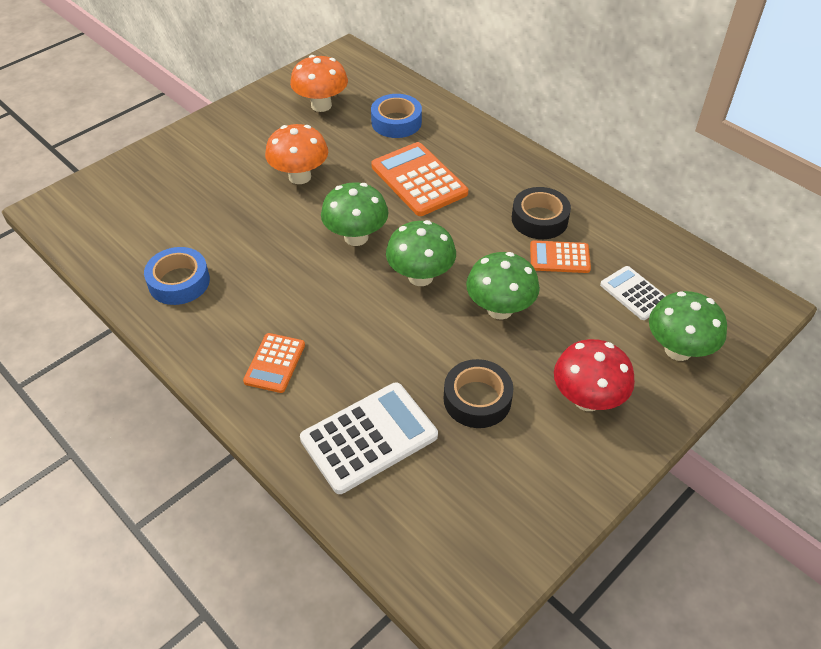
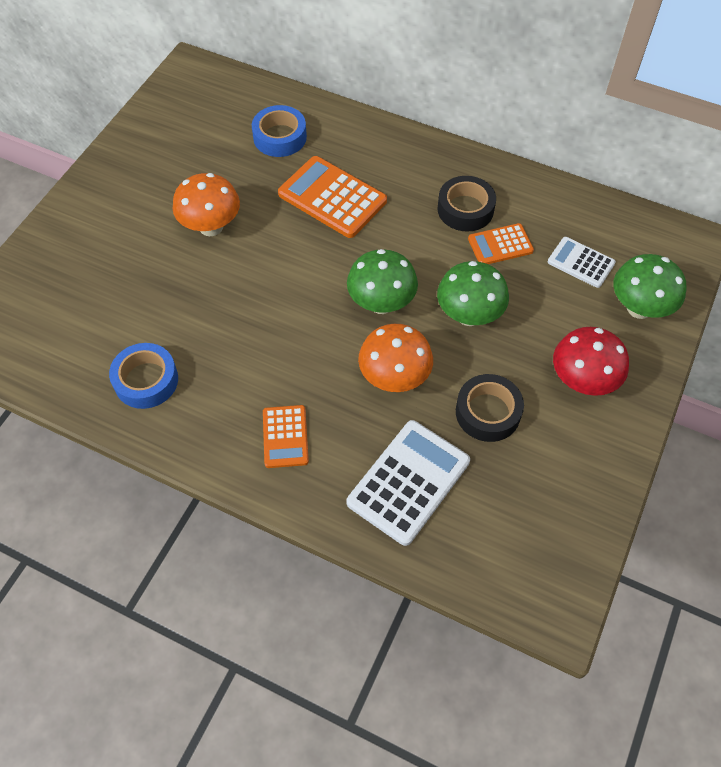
camera: 20 degrees left, 10 degrees up
(321, 105) = (193, 137): orange mushroom -> orange mushroom (394, 378)
(356, 237) = (300, 279): green mushroom -> none

